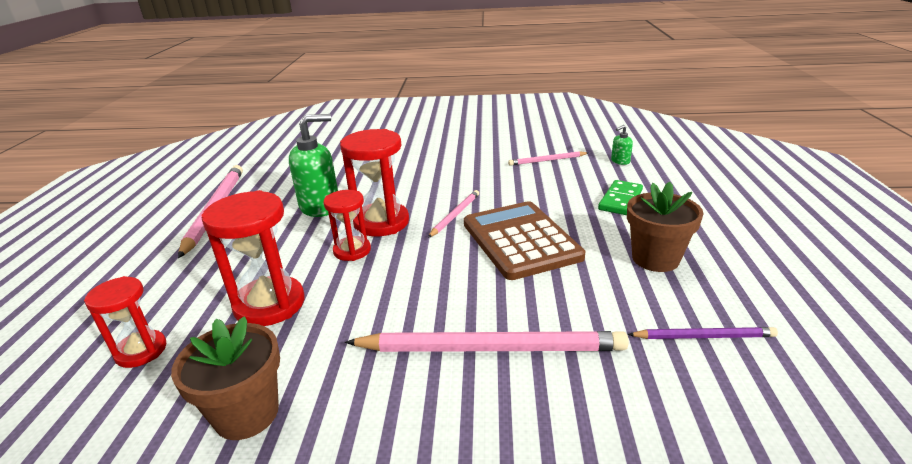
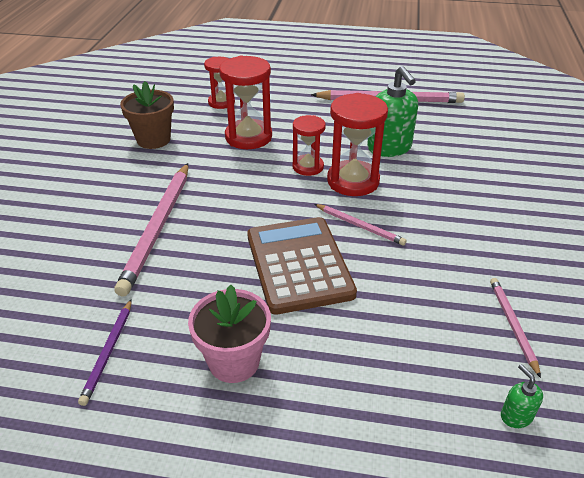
camera: 95 degrees right, 10 degrees up
(520, 240) = (299, 265): brown calculator -> brown calculator turned 90 degrees counterclockwise
(620, 200) = (377, 373): green domino -> none
(655, 259) = (234, 361): brown flower pot -> pink flower pot

